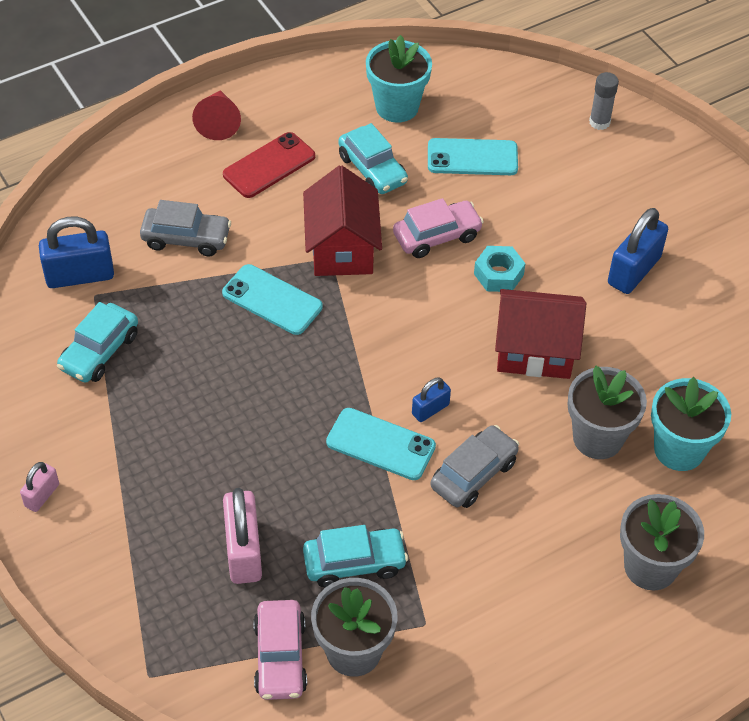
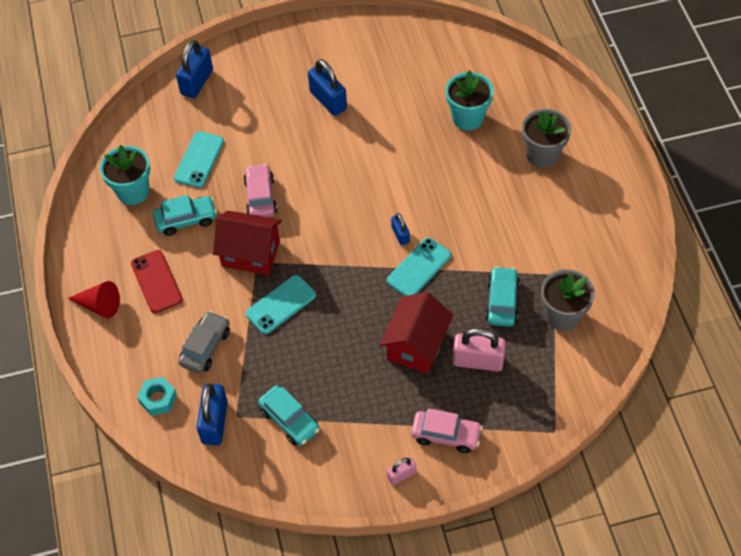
camera: 70 degrees left, 5 degrees up
(42, 495) = (401, 475): pink padlock -> pink padlock turned 75 degrees counterclockwise
(280, 657) = (558, 355): pink car -> pink car (446, 435)
(473, 474) = (455, 224): grey car -> none
(498, 274) = (305, 171): turquoise nut -> turquoise nut (158, 399)
(535, 351) = (373, 168): red house -> red house (416, 345)
(598, 438) = (448, 154): grey flower pot -> none
(599, 122) = (197, 82): grey glue stick -> blue padlock

